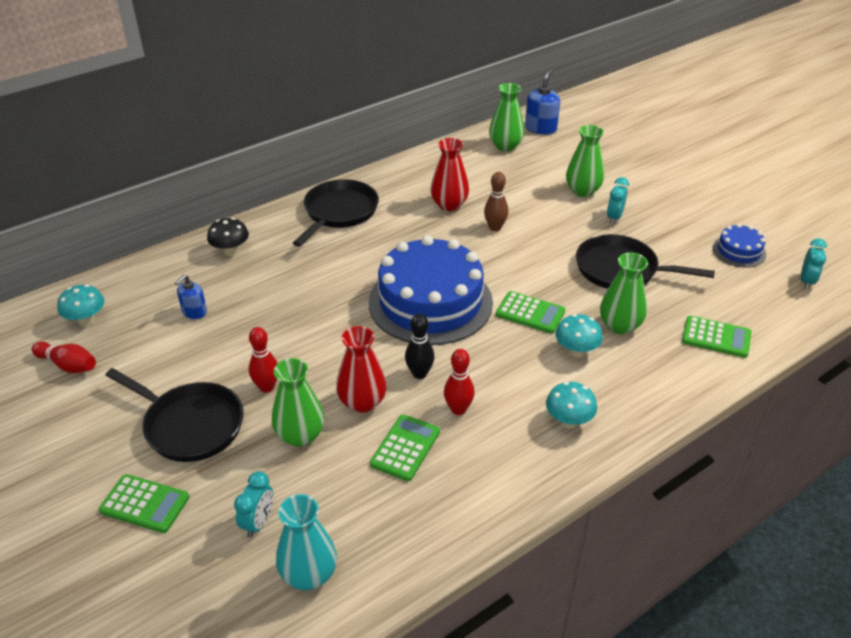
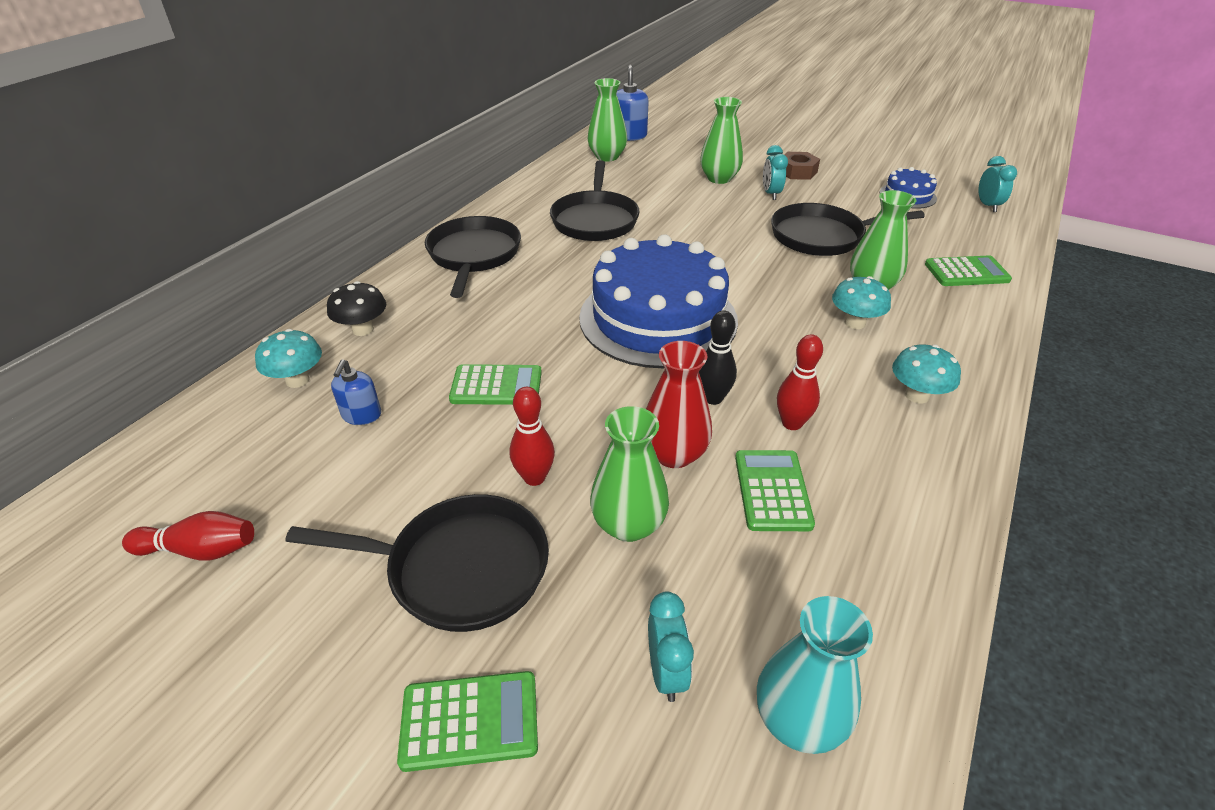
camera: 25 degrees left, 0 degrees up
(86, 320) = (194, 475): turquoise mushroom -> turquoise mushroom (297, 380)
(449, 205) = (595, 220): red vase -> black pan
(495, 227) = (662, 229): brown bowling pin -> none
(530, 313) = (774, 299): green calculator -> green calculator (496, 386)
(659, 201) = (797, 172): none -> brown nut

